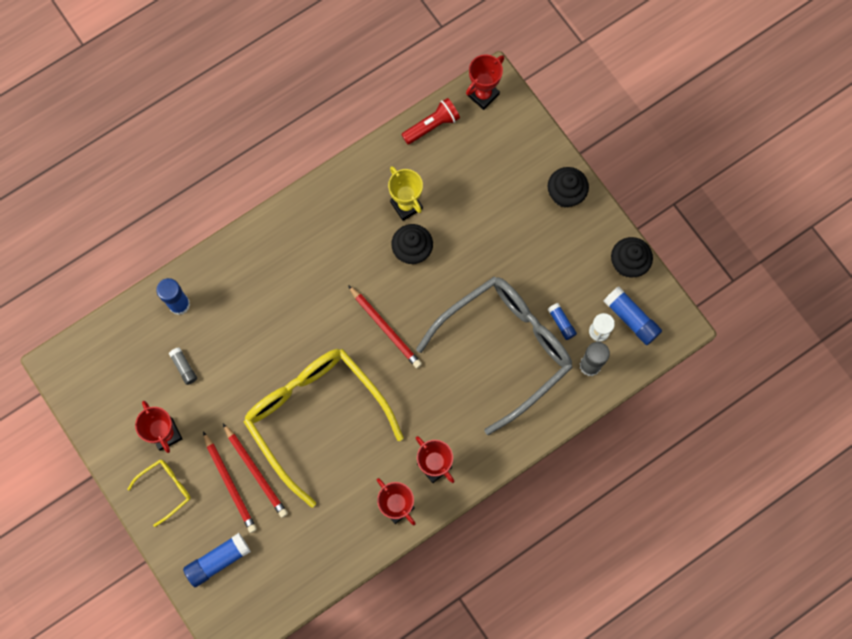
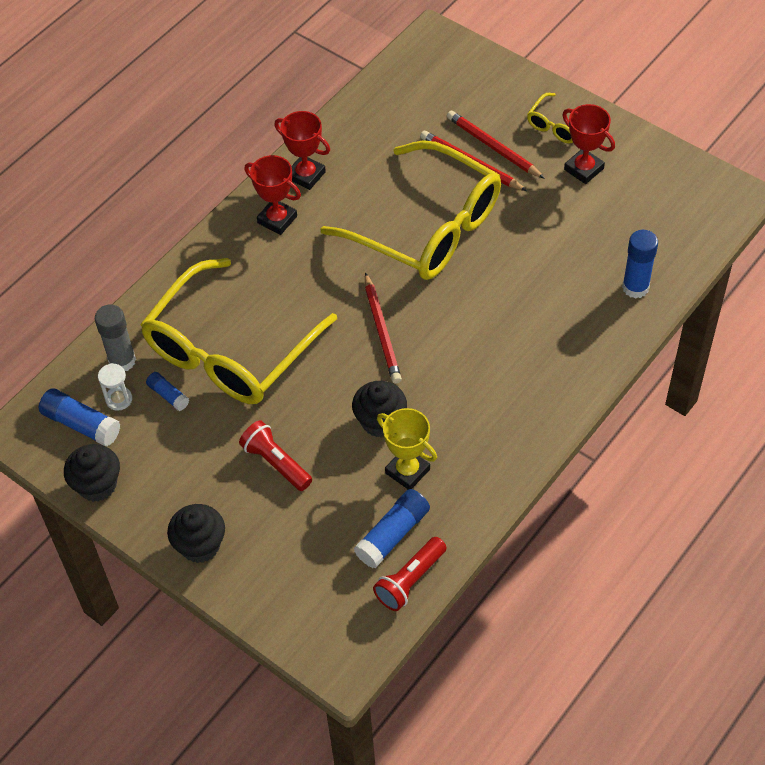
camera: 165 degrees right, 20 degrees down
(184, 367) = (597, 231): grey glue stick -> none
(218, 561) = (474, 86): blue glue stick -> blue glue stick (393, 534)
(385, 328) = (382, 331): red pencil -> red pencil turned 135 degrees counterclockwise
(483, 95) = (353, 644): red trophy -> none
(496, 241) = (276, 462): none -> red flashlight
(505, 348) = (230, 350): grey glasses -> yellow glasses

